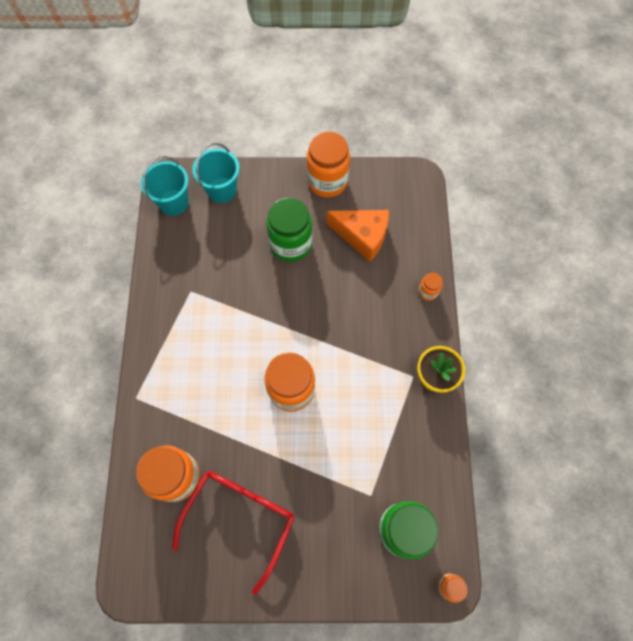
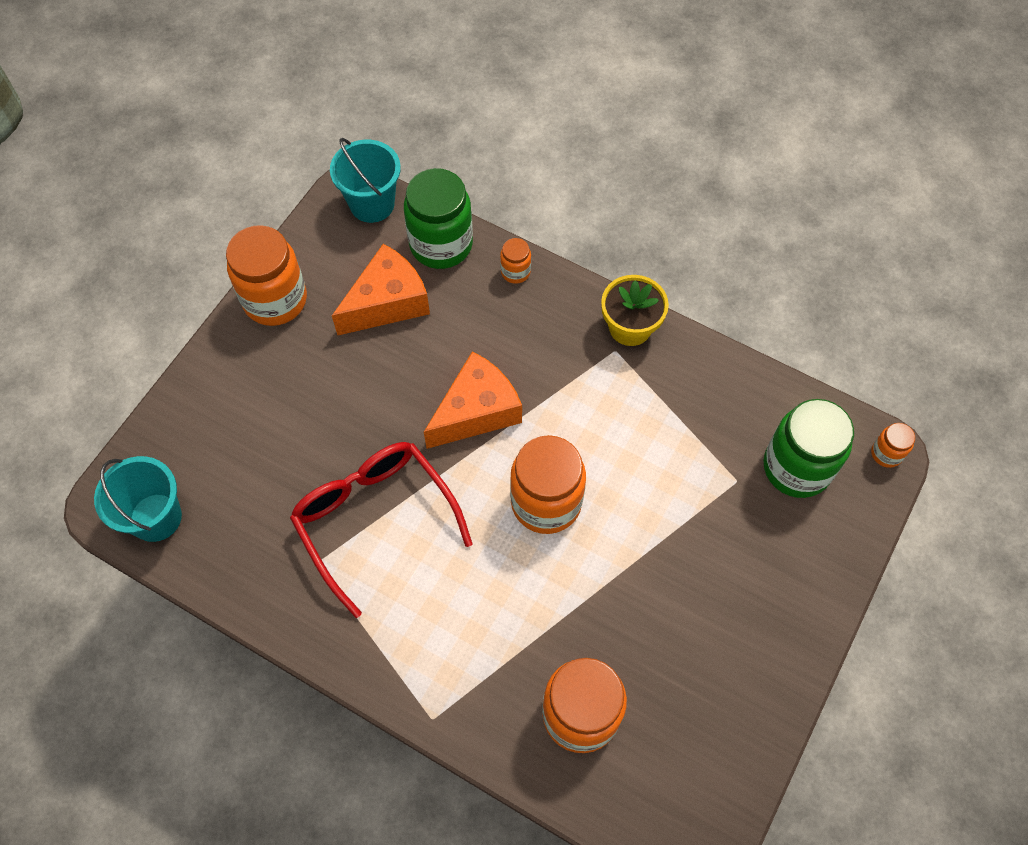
camera: 60 degrees left, 5 degrees down
(222, 190) = (185, 441): turquoise bucket -> turquoise bucket (372, 204)
(240, 519) = (683, 657): red glasses -> red glasses (375, 520)
(291, 244) = (337, 394): green jar -> green jar (441, 244)
(325, 321) = (476, 411): none -> orange cheese

